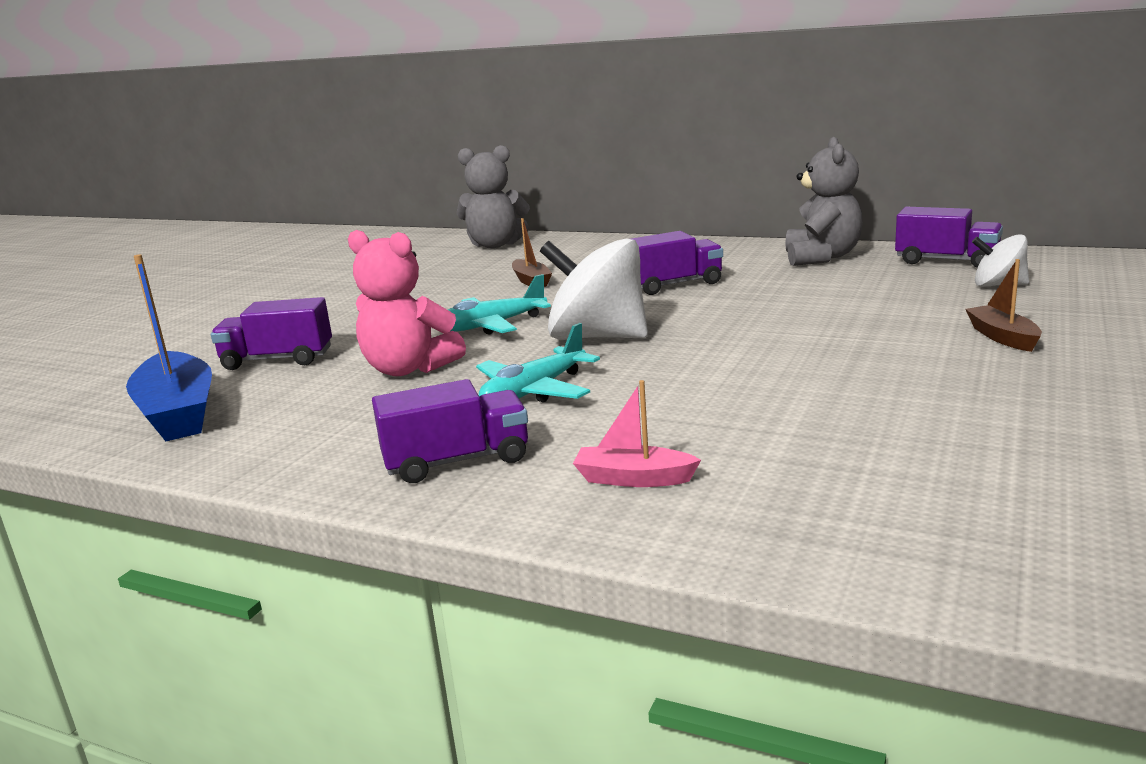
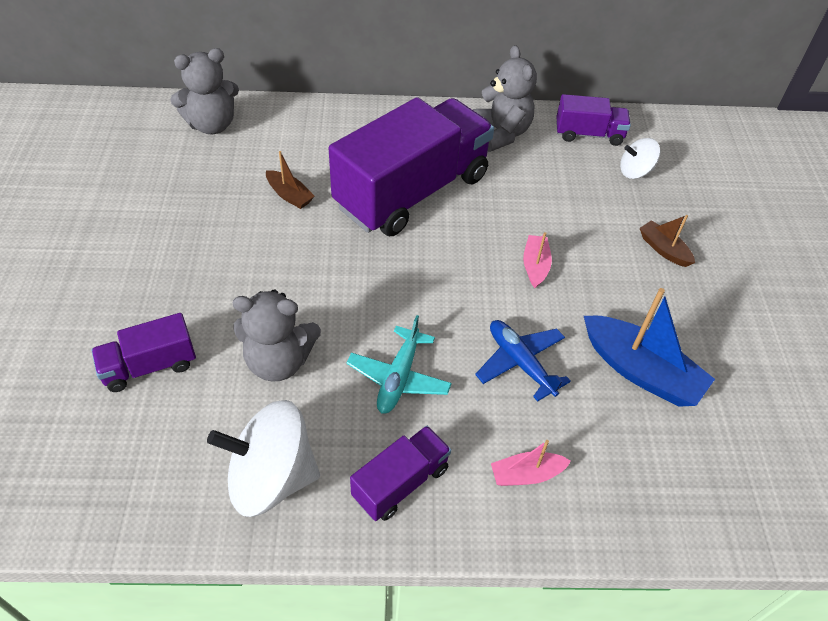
camera: 30 degrees left, 30 degrees up
(178, 413) = (125, 468): blue boat -> blue boat (640, 371)
(409, 369) = (279, 361): pink teddy bear -> grey teddy bear
(491, 326) = (303, 280): turquoise plane -> none
(598, 337) = (399, 287): white spinning top -> white spinning top (271, 477)
(673, 285) = (412, 192): purple truck -> purple truck, size x2.15
(706, 397) = (520, 363): none -> blue plane
(791, 336) = (535, 266): none -> pink boat

